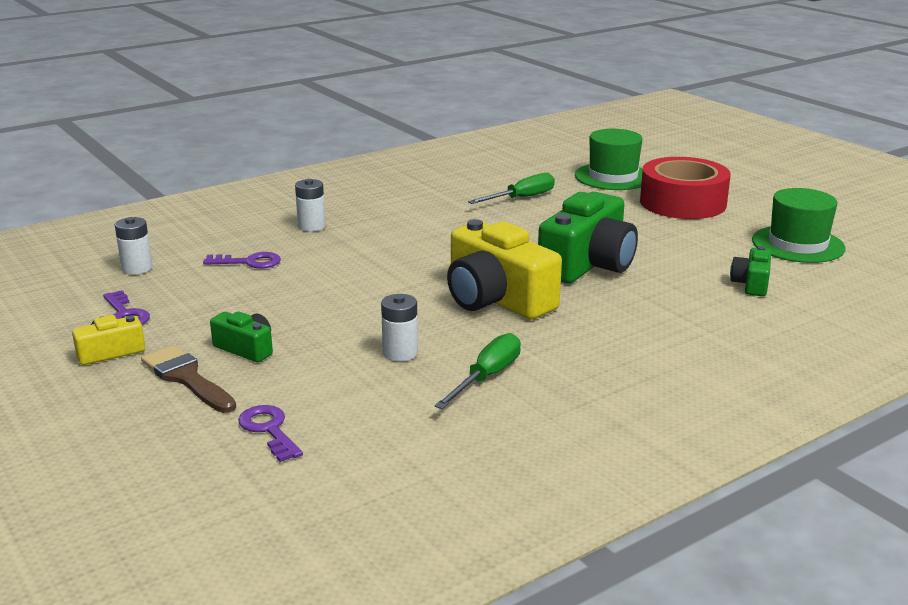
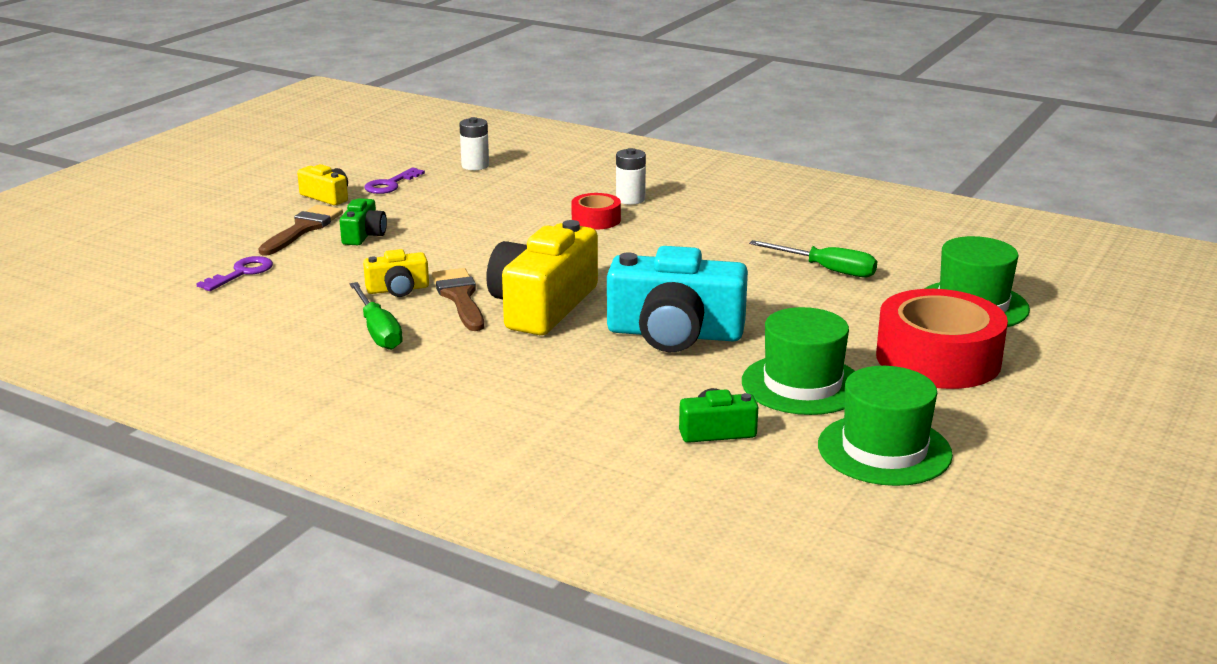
camera: 65 degrees right, 0 degrees up
(249, 262) = (525, 197): purple key -> none
(339, 246) = (596, 220): none -> red tape
(400, 353) = (398, 289): white battery -> yellow camera
(446, 329) = (460, 297): none -> brown brush
(487, 377) = (378, 331): green screwdriver -> green screwdriver turned 60 degrees clockwise
(588, 264) = (674, 333): green camera -> turquoise camera
(696, 245) = (802, 384): none -> green hat

